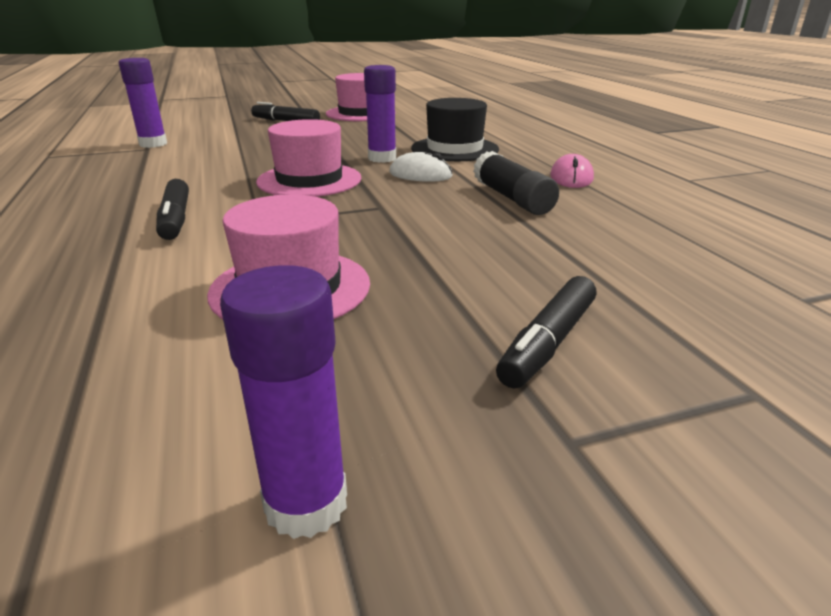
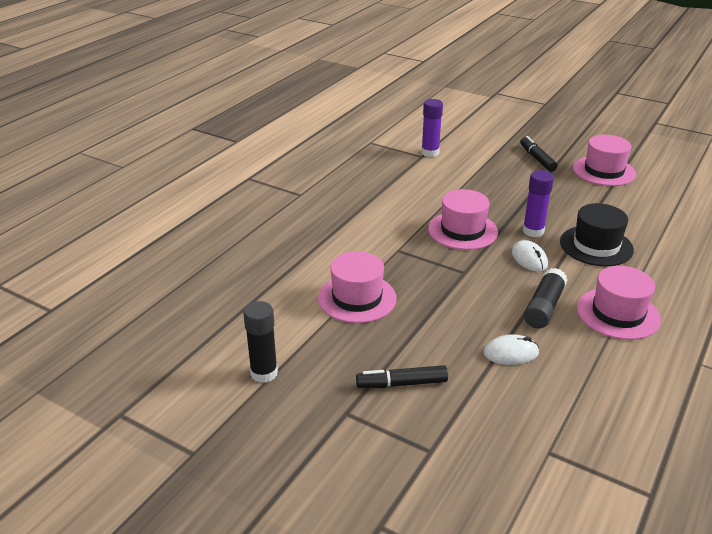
camera: 50 degrees right, 5 degrees up
(175, 219) = (367, 228): black marker -> none
(306, 503) = (264, 373): purple glue stick -> black glue stick
(571, 177) = (618, 313): pink mouse -> pink hat
(572, 243) = (511, 353): none -> white mouse

